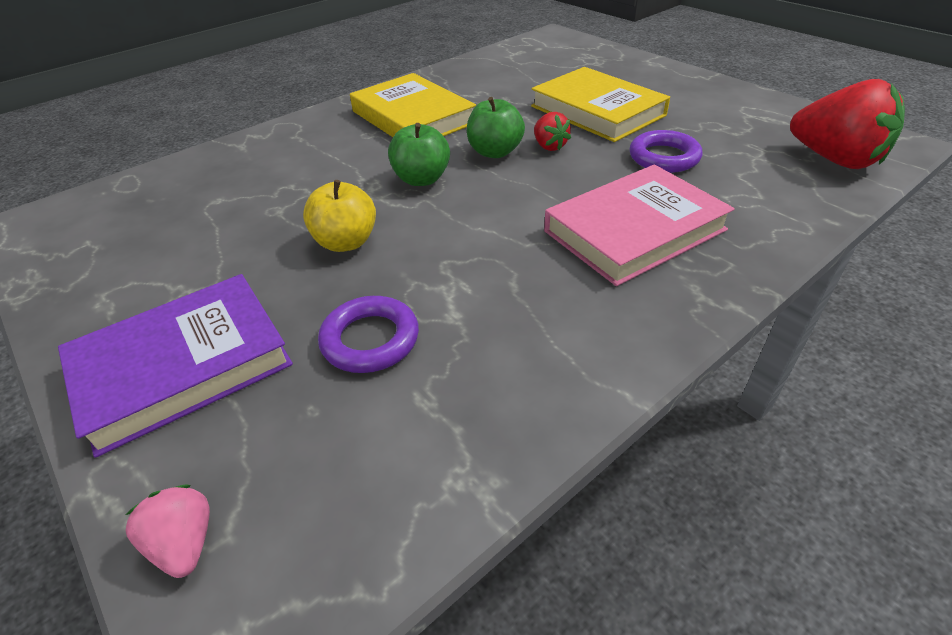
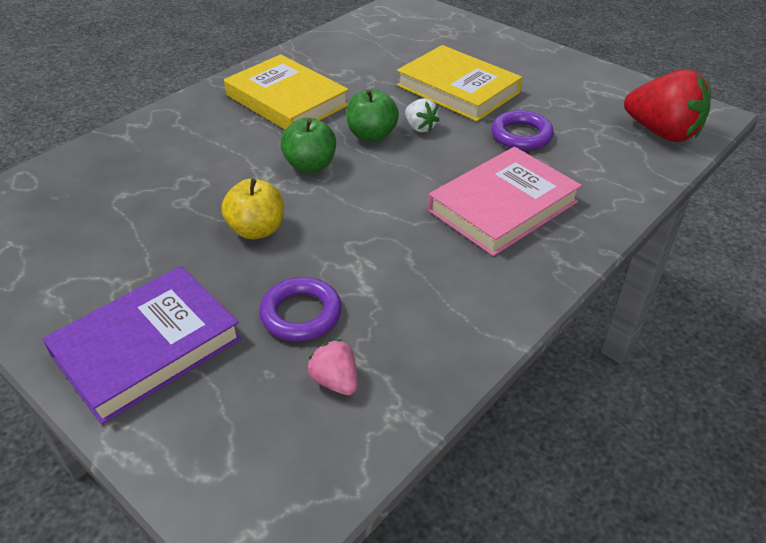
camera: 10 degrees left, 0 degrees up
(185, 543) = (199, 477): pink strawberry -> pink strawberry (335, 381)
(549, 146) = (420, 127): red strawberry -> white strawberry

